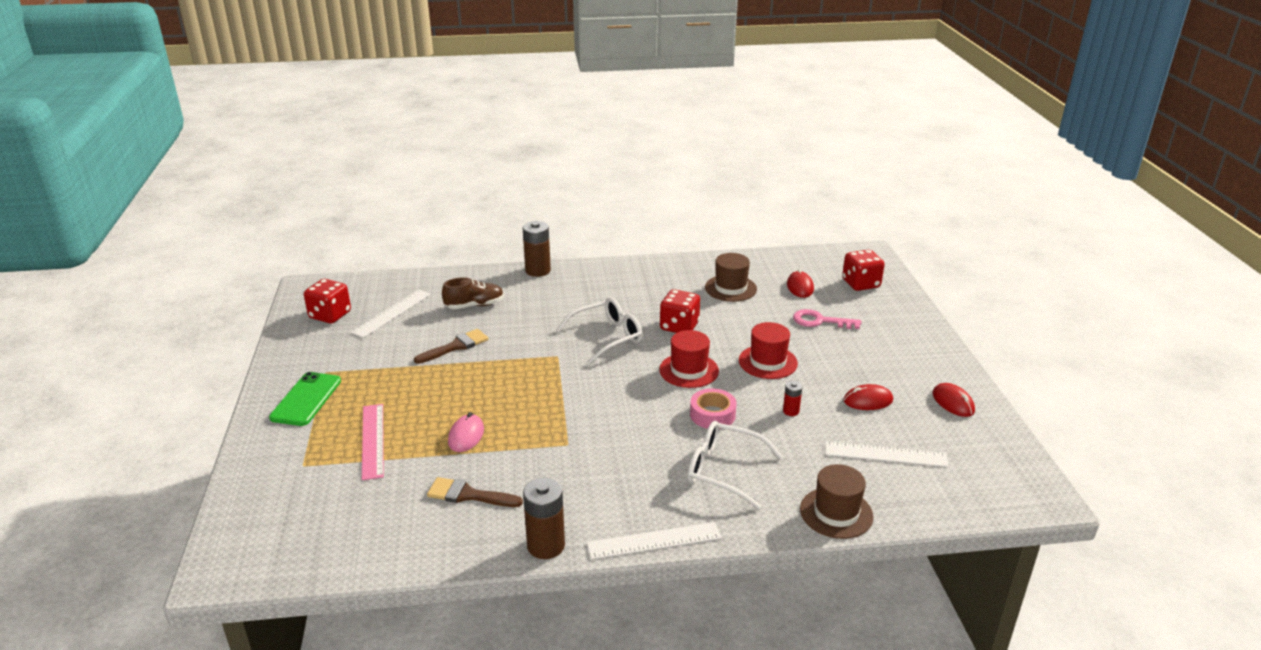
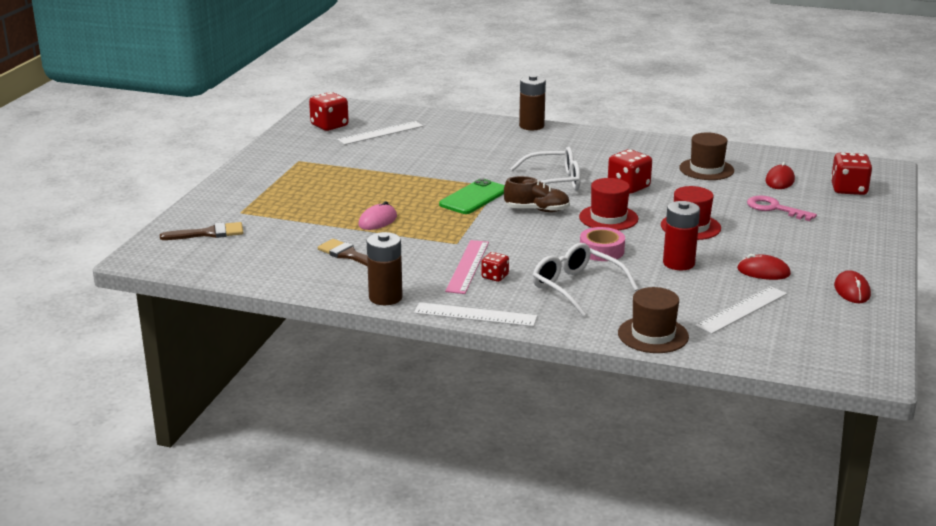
camera: 25 degrees right, 5 degrees down
(306, 399) = (271, 174): green phone -> green phone (474, 197)
(373, 440) = (303, 209): pink ruler -> pink ruler (468, 266)
(455, 346) = (415, 164): brown brush -> brown brush (208, 233)
(474, 305) = (454, 140): brown shoe -> brown shoe (537, 210)
(637, 480) = (495, 276): none -> red dice
(791, 411) = (678, 263): red battery -> red battery, size x1.94
(885, 454) = (741, 310): white ruler -> white ruler turned 75 degrees counterclockwise

